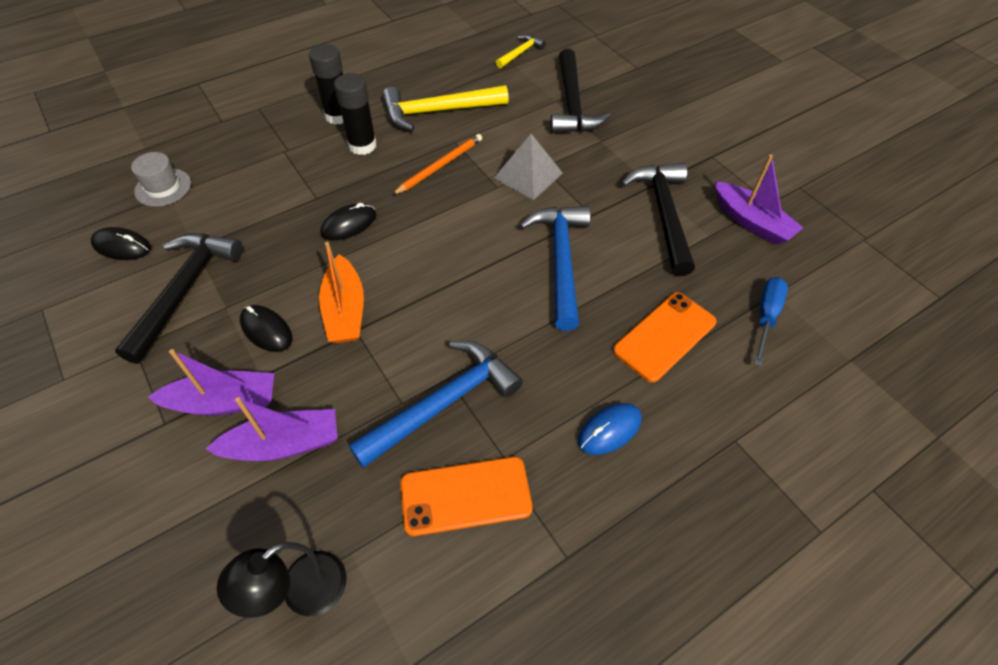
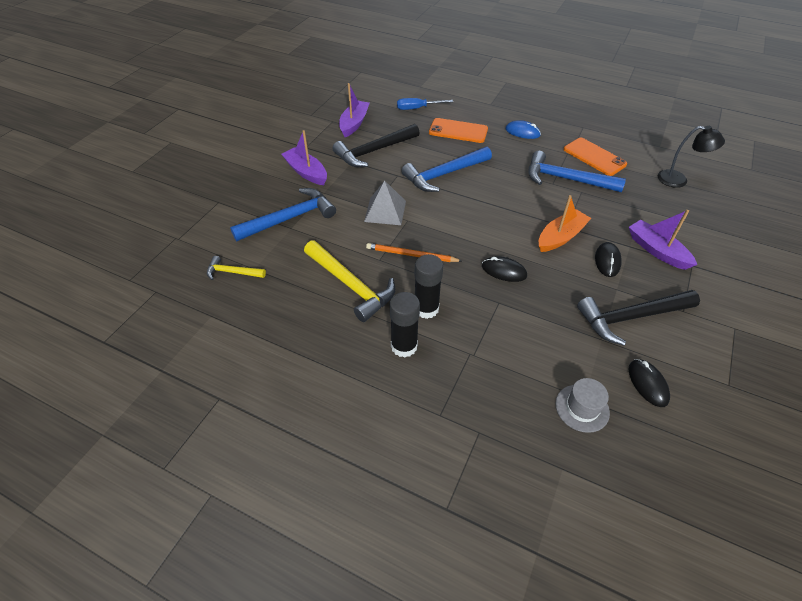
camera: 120 degrees left, 5 degrees down
(284, 444) = (644, 217): purple boat -> purple boat (306, 172)
(572, 104) = (289, 218): black hammer -> blue hammer

